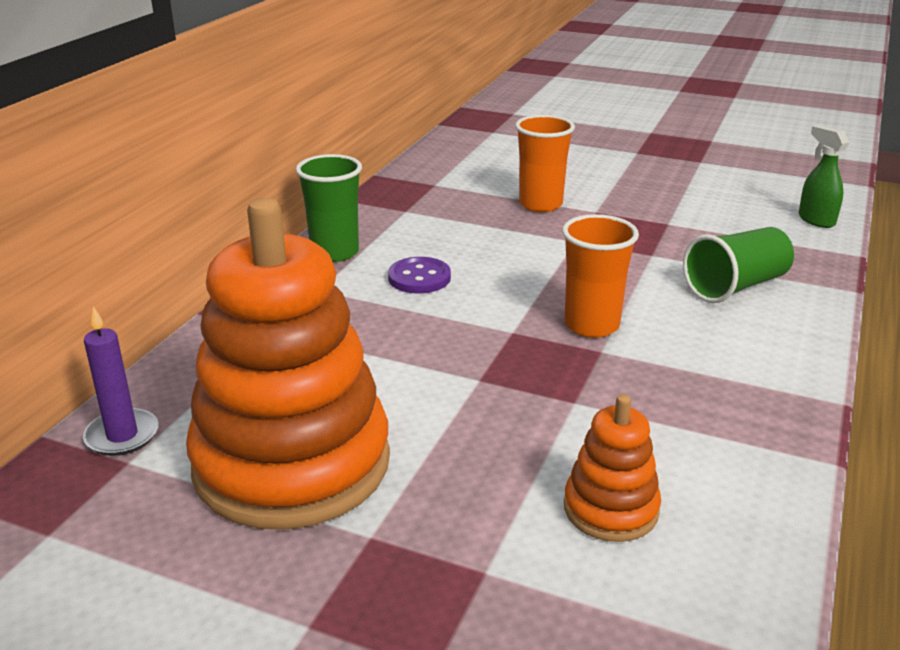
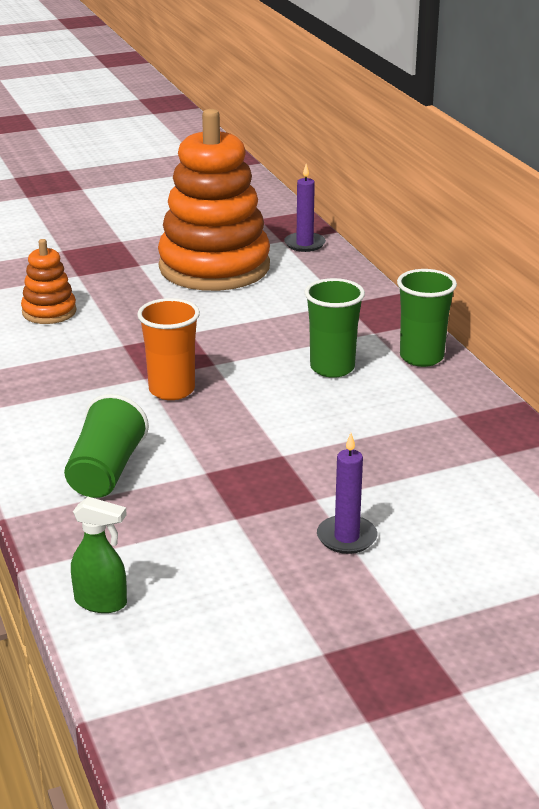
camera: 135 degrees right, 0 degrees up
(419, 278) = (332, 368): purple button -> green cup
(540, 204) = (372, 480): orange cup -> none
(610, 189) = (346, 537): none -> purple candle

